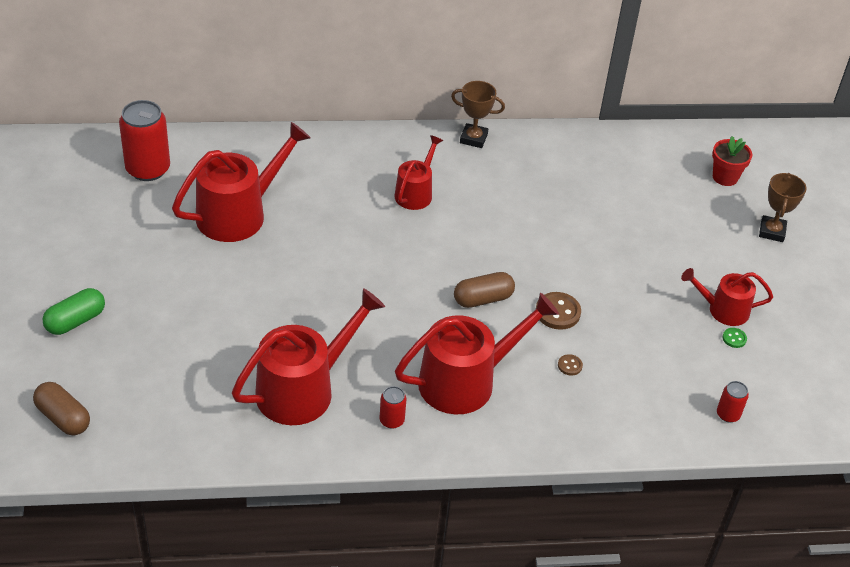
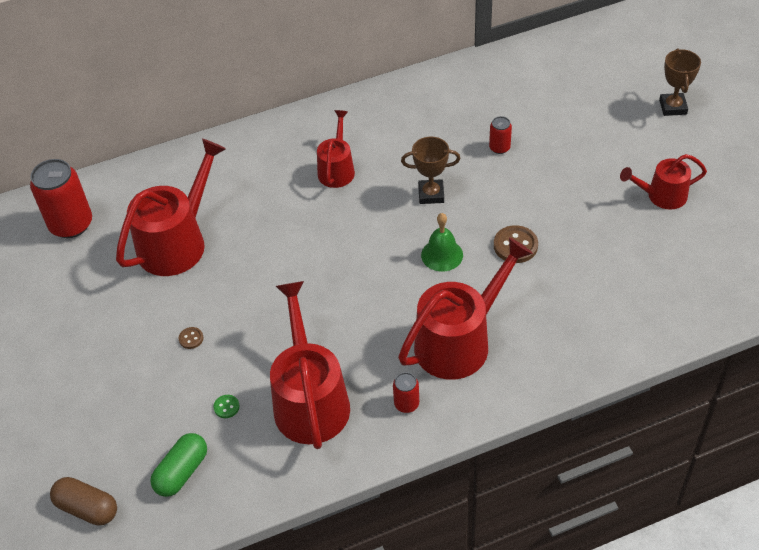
camera: 10 degrees left, 5 degrees up
(75, 321) = (60, 403): green capsule -> green capsule (182, 472)
(303, 389) = (310, 400): red watering can -> red watering can turned 45 degrees counterclockwise
(473, 138) = (369, 99): brown trophy -> brown trophy (431, 194)
(483, 299) = (442, 255): brown capsule -> green bell
(570, 365) = (548, 295): brown button -> brown button (191, 338)
(725, 177) = (610, 68): red flower pot -> none
(728, 414) = (708, 295): red can -> red can (499, 148)
(734, 338) = (683, 220): green button -> green button (226, 407)

